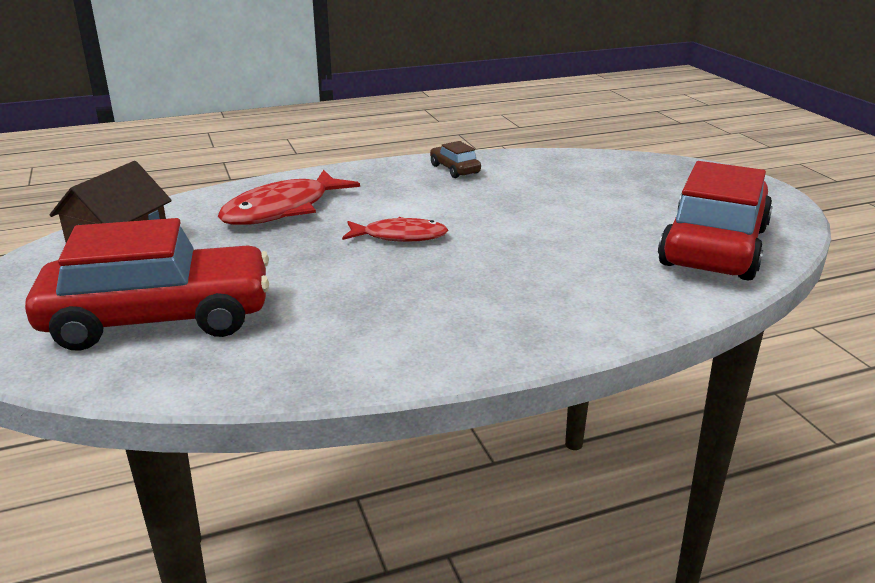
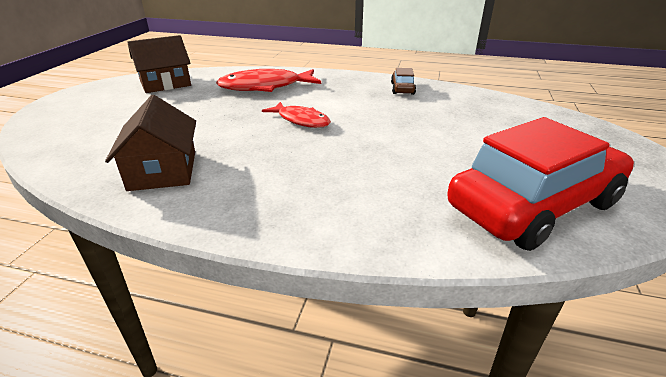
camera: 35 degrees right, 5 degrees up
(159, 318) = (112, 126): red car -> none
(336, 338) = (163, 170): none -> brown house

